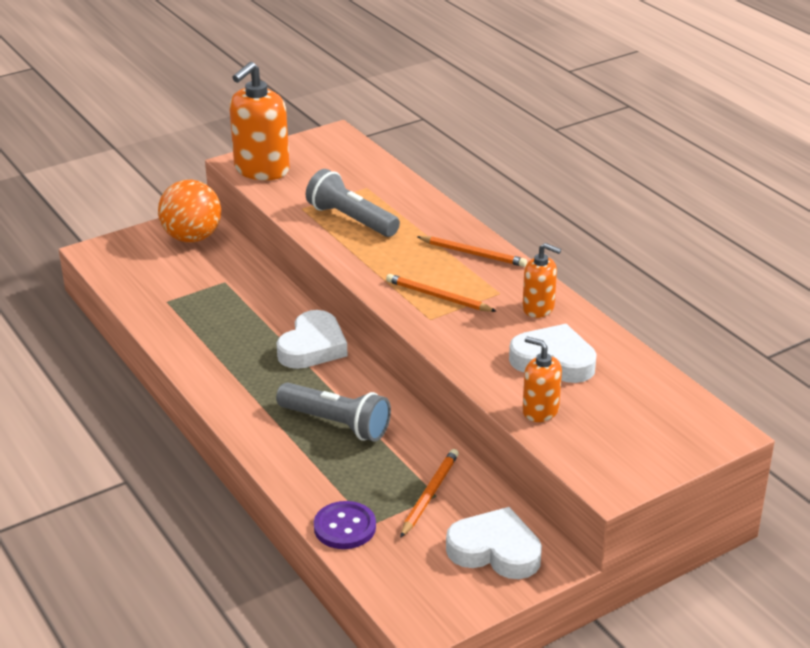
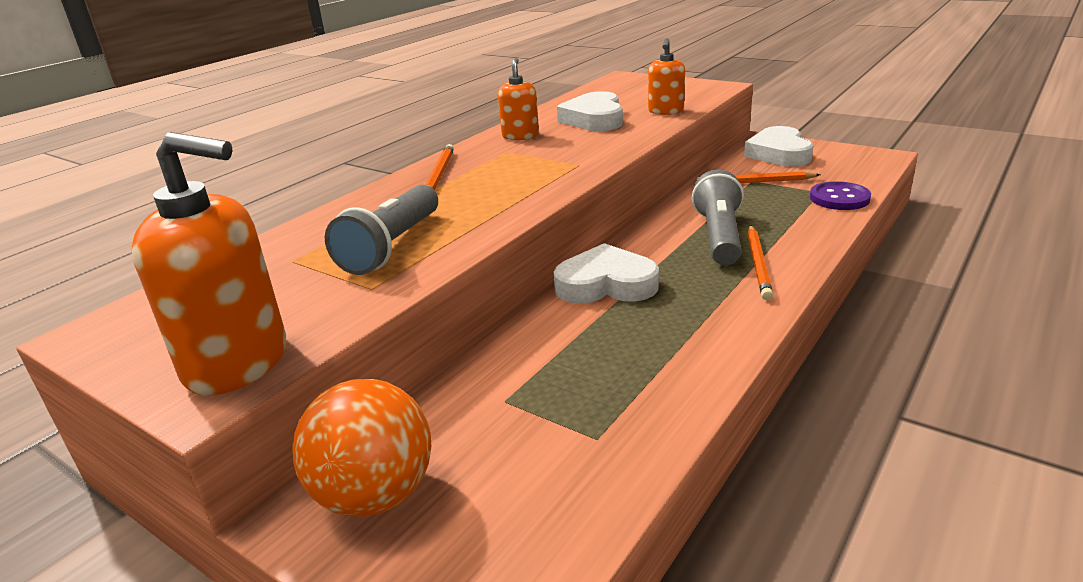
camera: 110 degrees left, 5 degrees down
(438, 297) = (536, 169): orange pencil -> orange pencil (758, 264)

